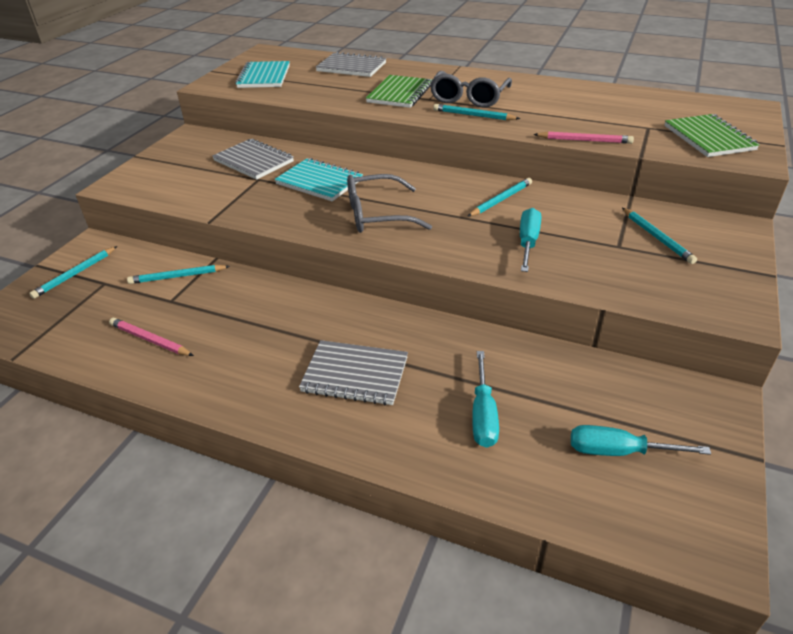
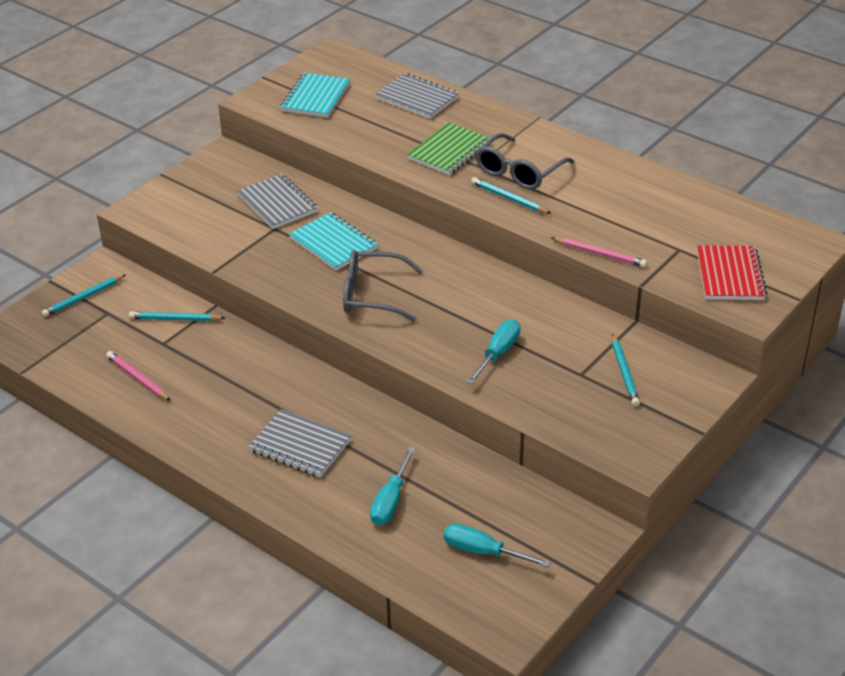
camera: 15 degrees right, 0 degrees up
(501, 200) = (502, 300): turquoise pencil -> none
(708, 138) = (730, 275): green notebook -> red notebook

